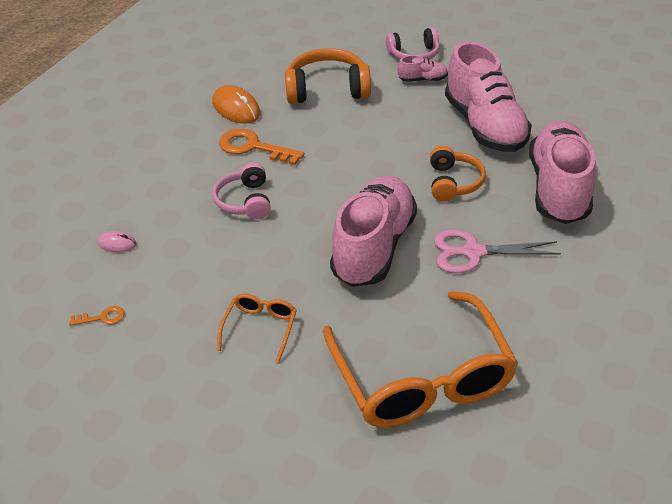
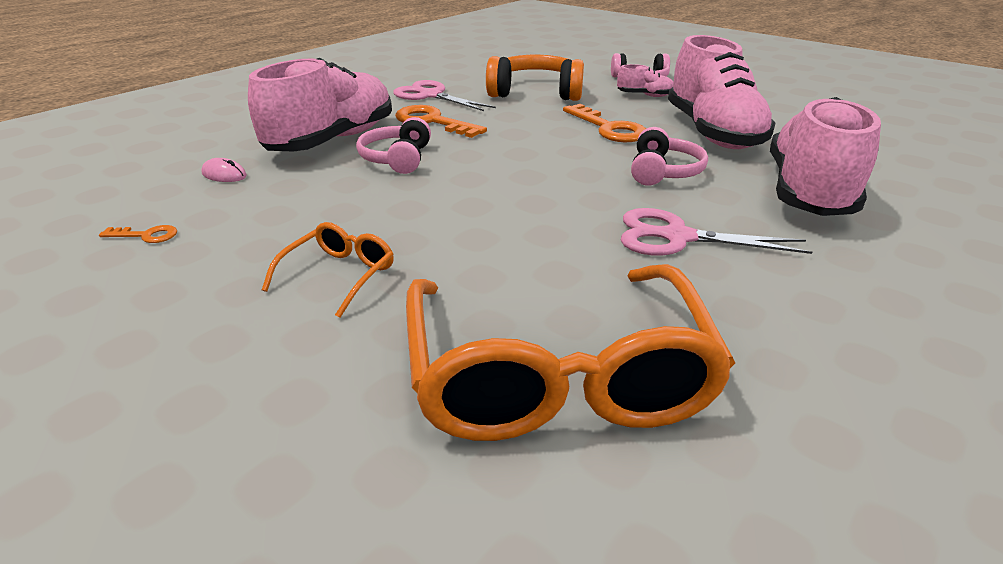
camera: 10 degrees right, 10 degrees down
(236, 108) = (431, 95): orange mouse -> pink scissors
(374, 247) = (538, 215): pink shoe -> pink shoe (333, 140)
(402, 133) = (609, 128): none -> orange key
(453, 183) = (663, 171): orange headphones -> pink headphones

